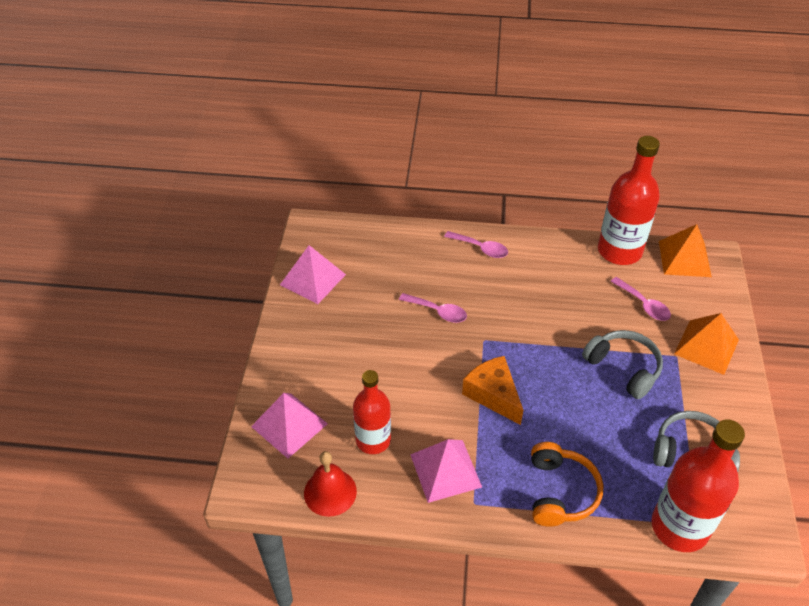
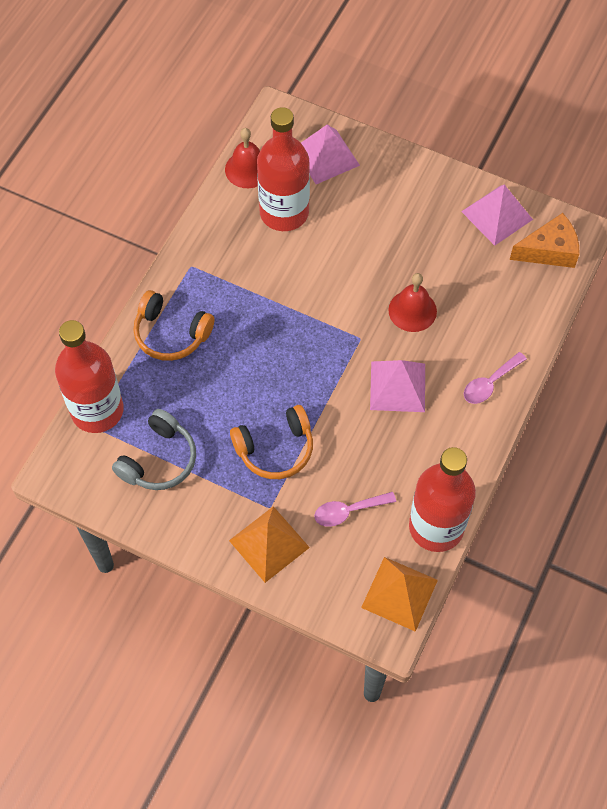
camera: 110 degrees right, 15 degrees up
(373, 440) = (284, 212): red bottle -> red bottle, size x1.52
(437, 312) = (412, 310): pink spoon -> red bell
(445, 470) = (230, 256): pink pyramid -> pink pyramid (398, 386)
(493, 394) = (292, 321): orange cheese -> orange cheese (549, 251)
(623, 368) = (275, 448): grey headphones -> orange headphones

